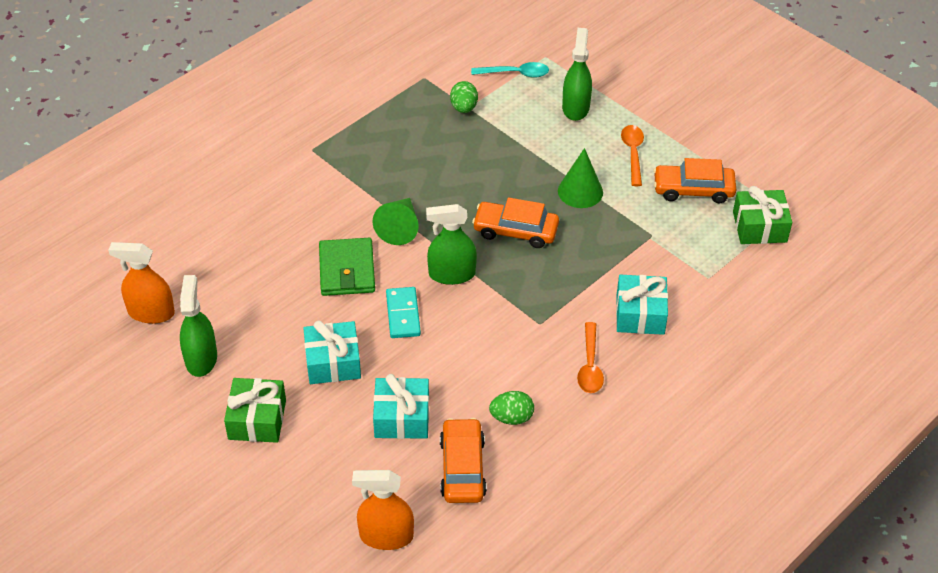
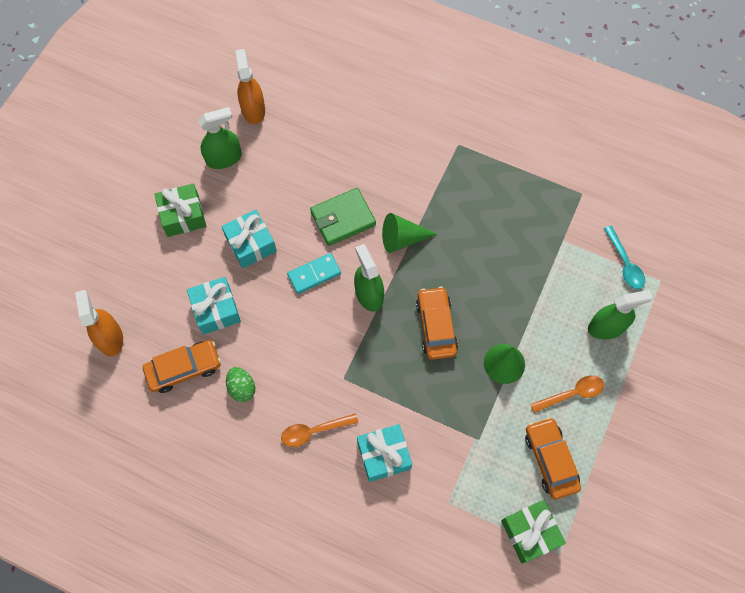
camera: 70 degrees right, 20 degrees up
(464, 108) = (560, 237): green egg -> none

